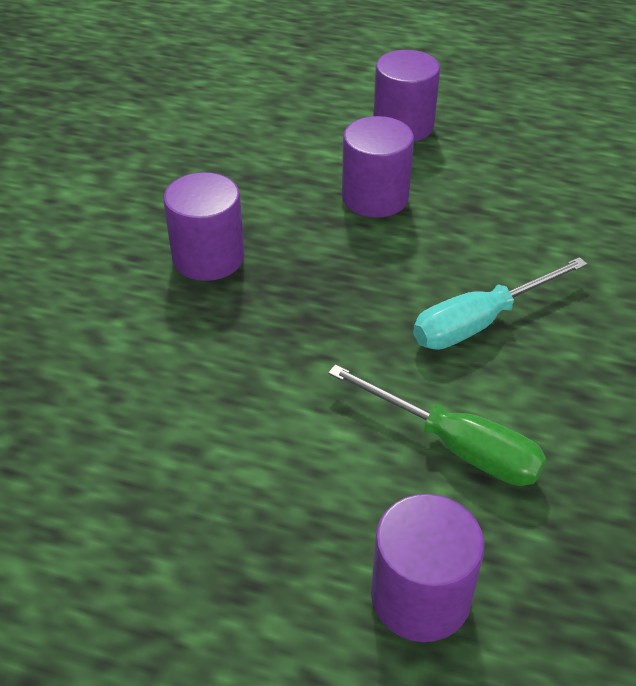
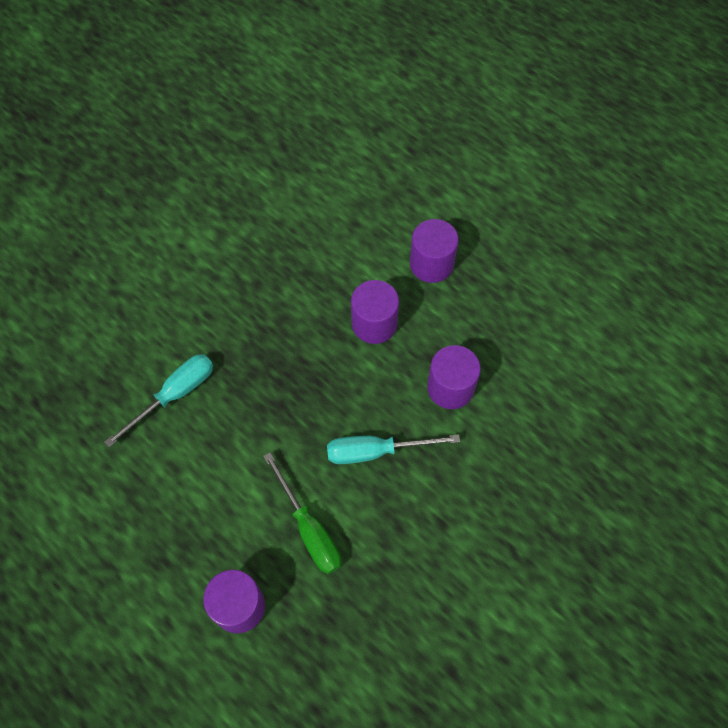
camera: 25 degrees right, 20 degrees up
(136, 360) = (174, 395): none -> turquoise screwdriver
(208, 257) = (249, 333): purple cylinder -> purple cylinder (450, 387)

